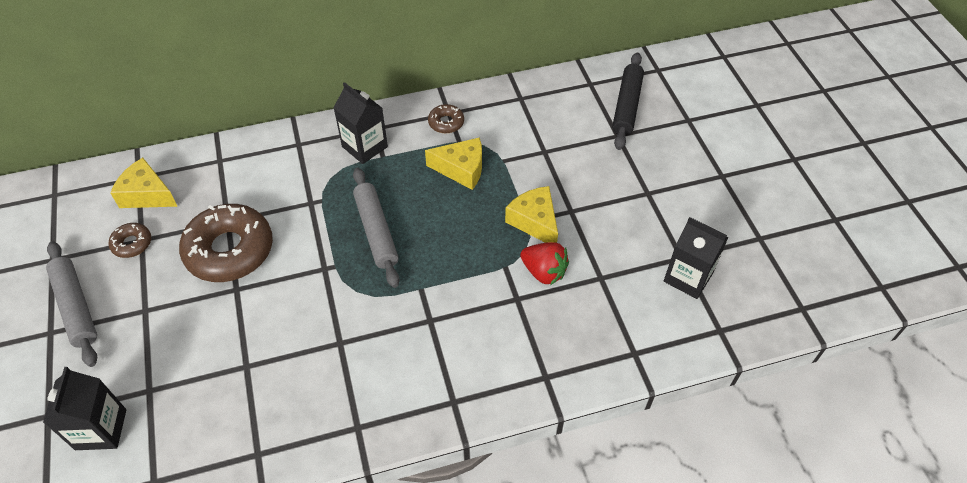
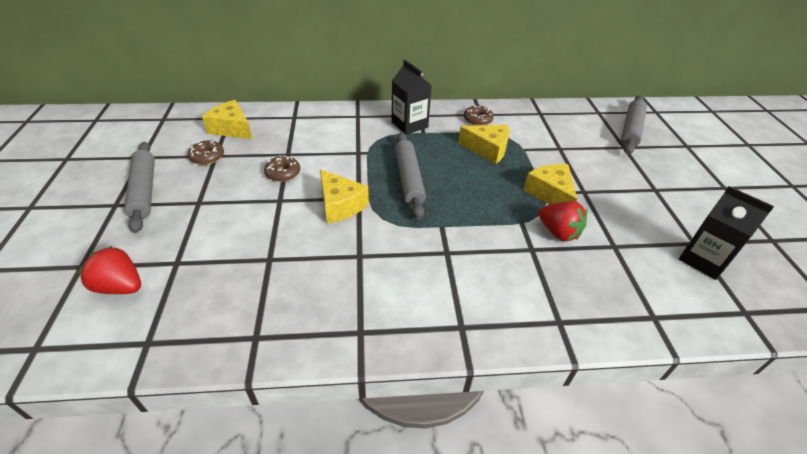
camera: 10 degrees right, 10 degrees down
(101, 429) = (120, 286): black carton -> red strawberry
(229, 250) = (283, 173): brown donut -> brown donut, size x0.46
(306, 283) = (340, 205): none -> yellow cheese
(627, 106) = (631, 130): black rolling pin -> grey rolling pin

